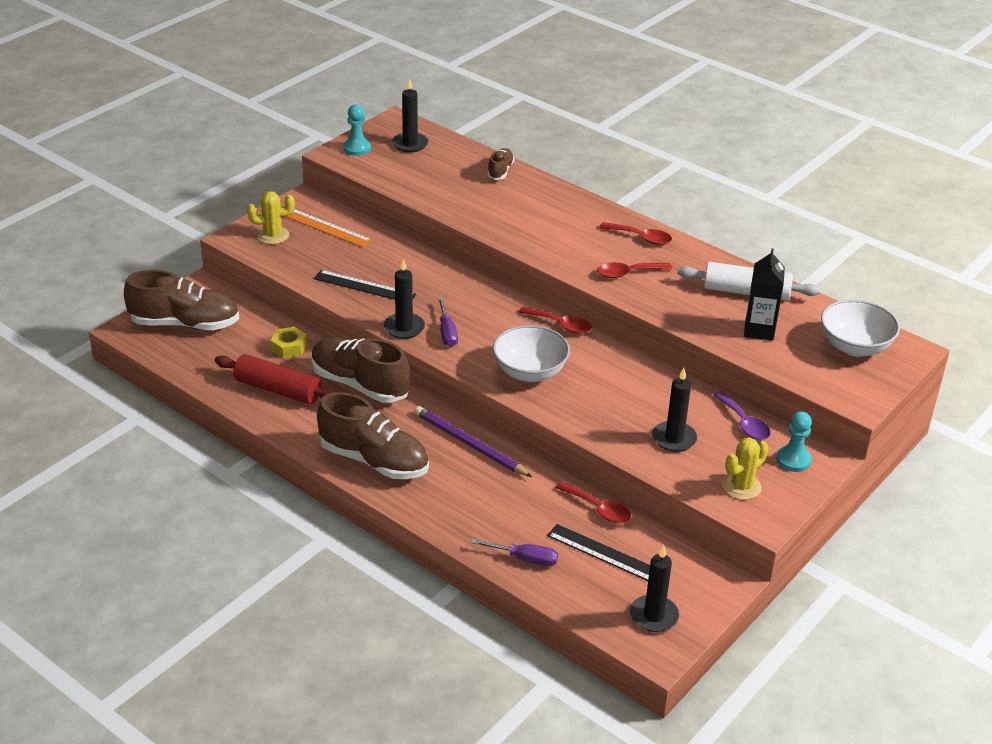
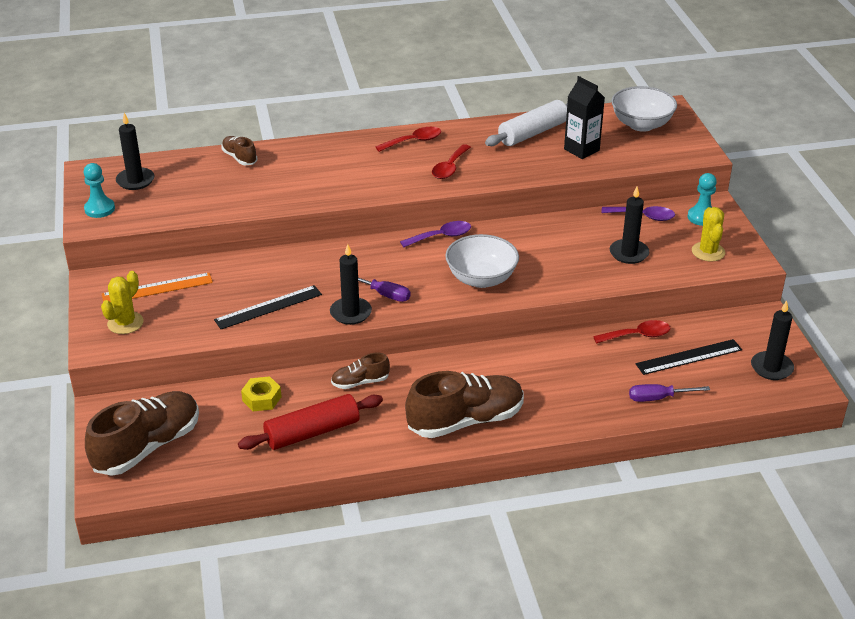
camera: 50 degrees left, 0 degrees up
(360, 384) = (360, 382): brown shoe -> brown shoe, size x0.49
(469, 444) = (500, 360): purple pencil -> none
(525, 559) = (658, 398): purple screwdriver -> purple screwdriver turned 150 degrees counterclockwise
(560, 325) = (441, 236): red spoon -> purple spoon

